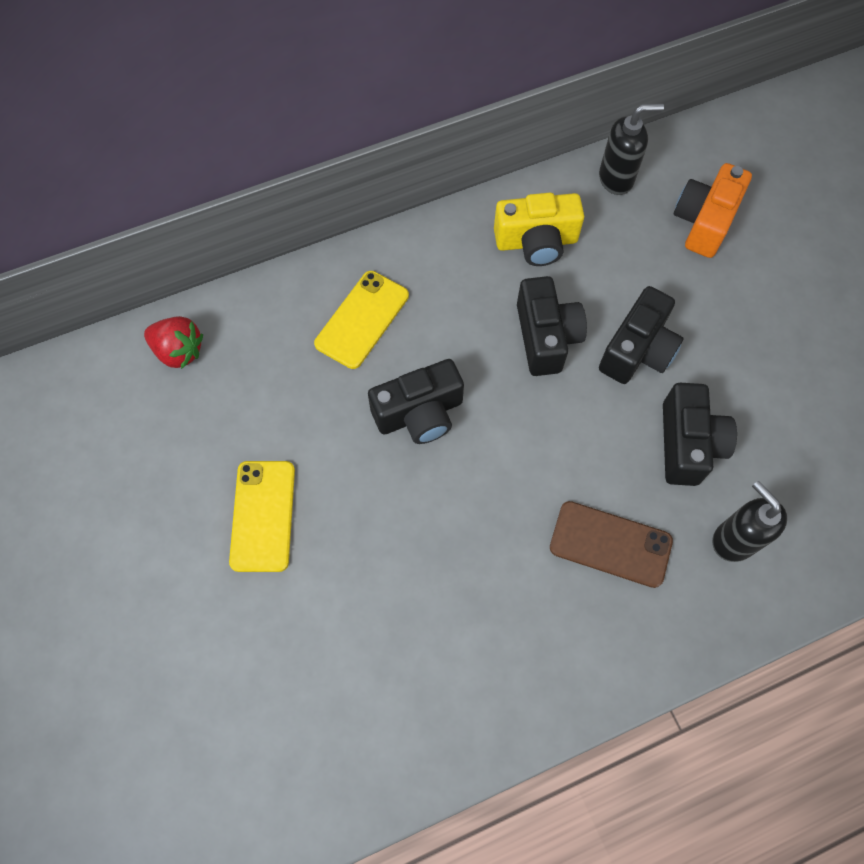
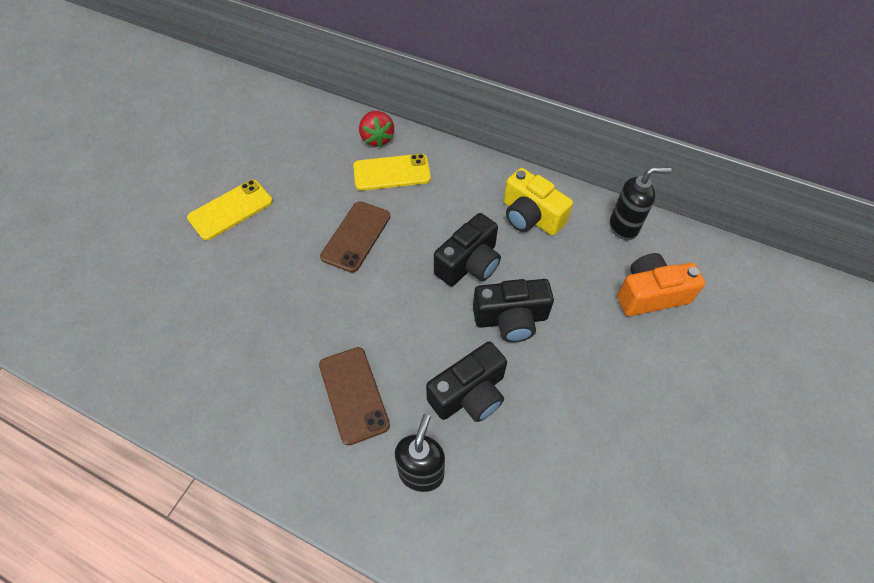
camera: 50 degrees right, 10 degrees down
(179, 351) = (299, 115): red strawberry -> red strawberry (377, 138)
(419, 413) = (356, 236): black camera -> brown phone
(616, 179) = (624, 227): black soap dispenser -> black soap dispenser turned 45 degrees counterclockwise

